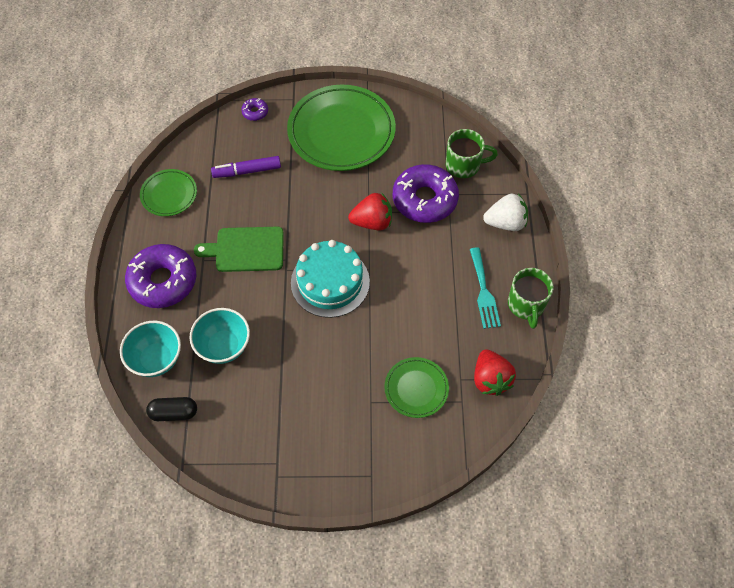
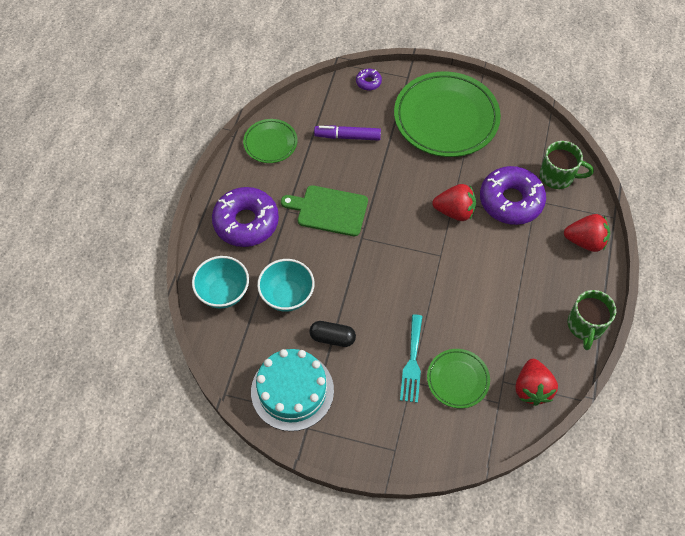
camera: 15 degrees right, 0 degrees up
(174, 413) = (227, 346): black capsule -> black capsule (332, 338)
(330, 282) = (400, 259): turquoise cake -> turquoise cake (292, 391)
(483, 292) = (546, 303): turquoise fork -> turquoise fork (412, 362)
(505, 223) = (585, 241): white strawberry -> red strawberry

